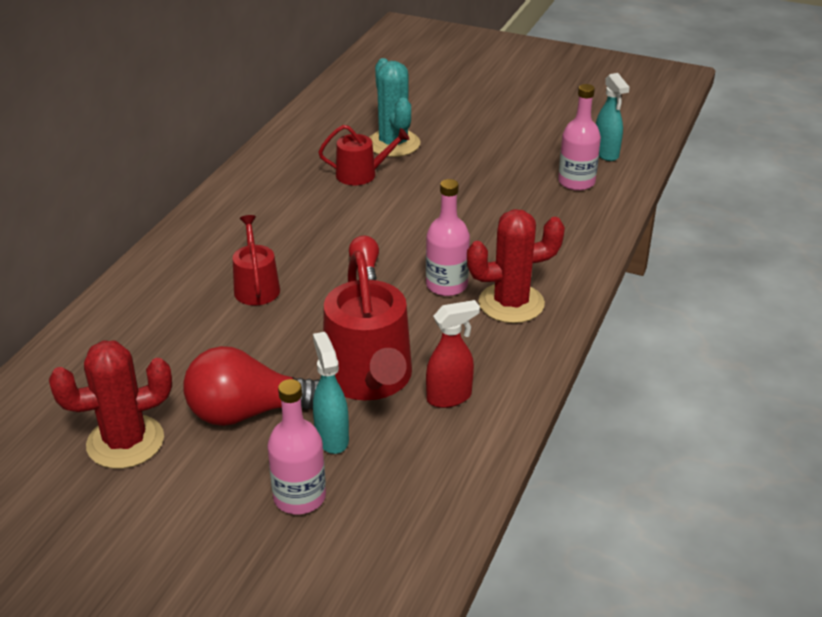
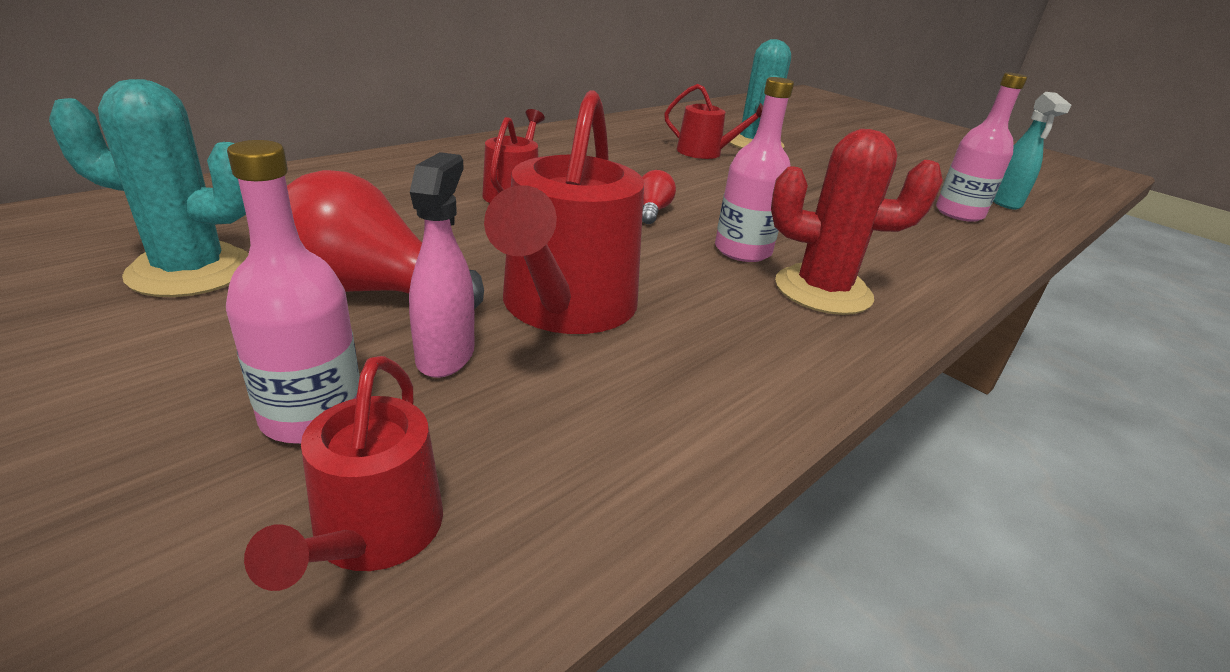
camera: 20 degrees right, 5 degrees down
(125, 442) = (191, 271): red cactus -> turquoise cactus
(332, 438) = (446, 355): turquoise spray bottle -> pink spray bottle
(380, 534) = (372, 533): none -> red watering can
(449, 397) = (665, 364): red spray bottle -> none

